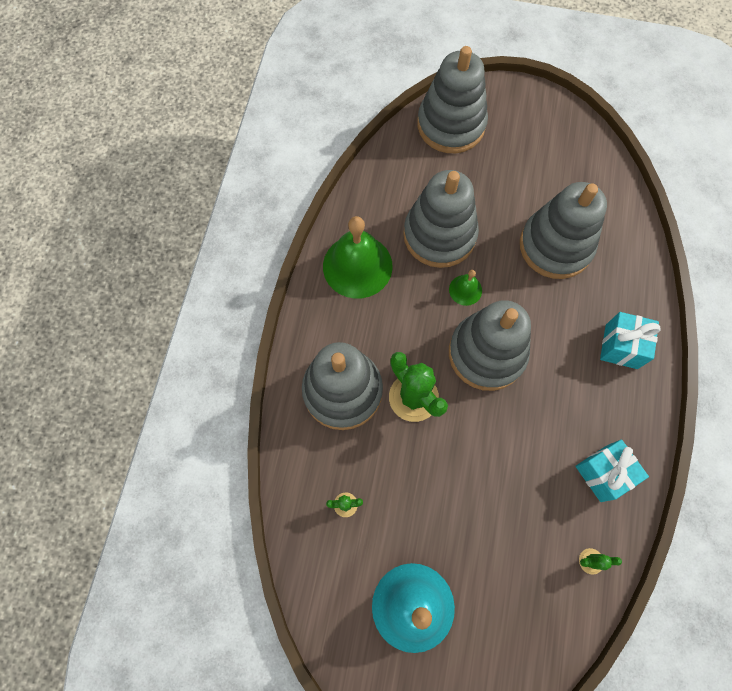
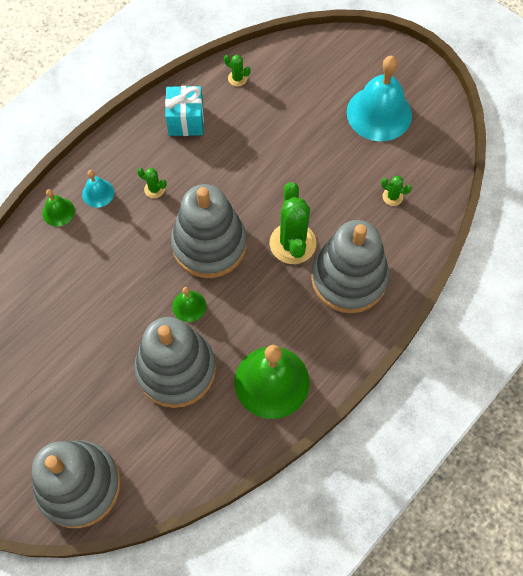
camera: 150 degrees left, 5 degrees down
(555, 246) = (80, 301): grey stacking toy -> none
(575, 379) = (154, 189): none -> green cactus
(621, 346) = (98, 193): turquoise gift -> turquoise bell
(639, 309) = (58, 212): none -> green bell

